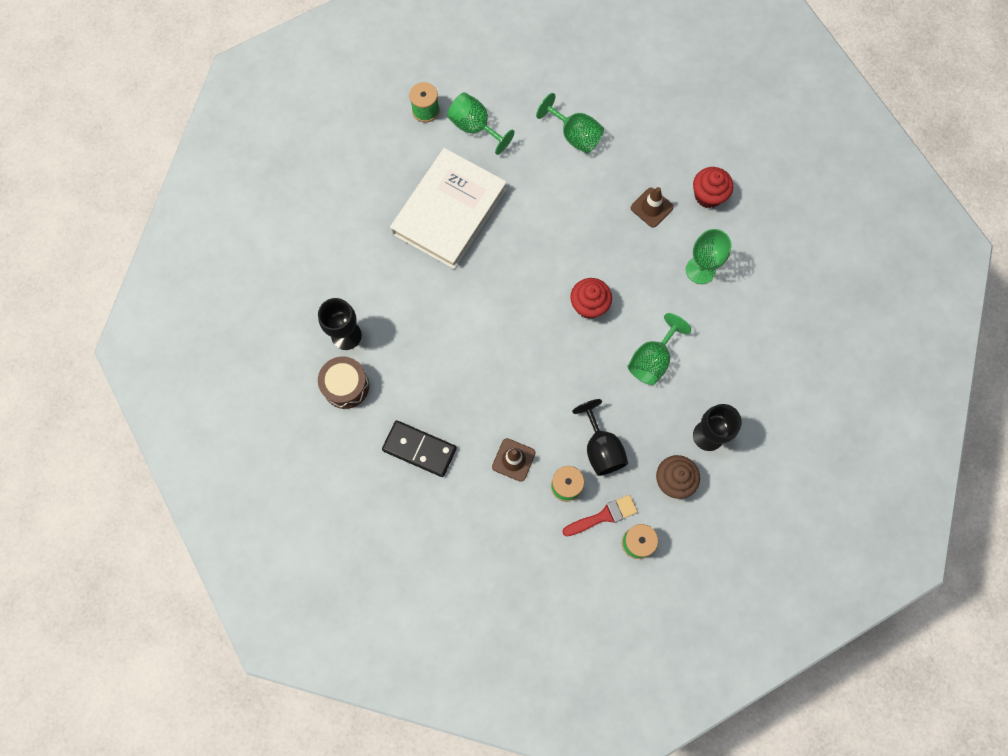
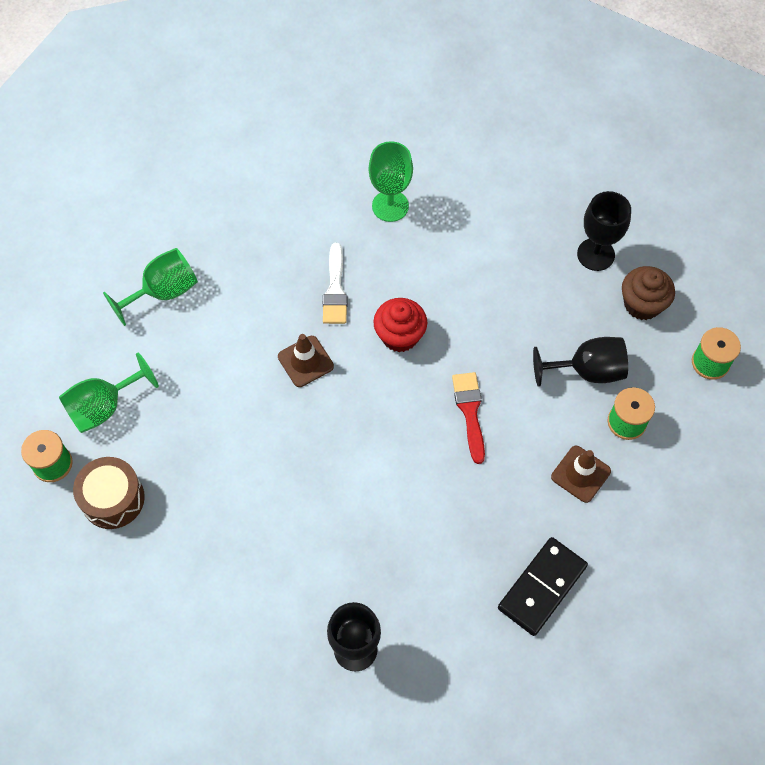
camera: 75 degrees left, 10 degrees down
(346, 386) = (430, 666): brown drum -> brown drum (113, 499)
(449, 211) = (216, 469): white book -> none
(603, 516) = (671, 390): red brush -> red brush (470, 412)
(613, 250) = (335, 290): none -> white brush
(651, 207) = (293, 234): brown traffic cone -> brown traffic cone (305, 361)
(652, 360) = (489, 286): green goblet -> none
(708, 195) = (298, 172): red cupcake -> none

